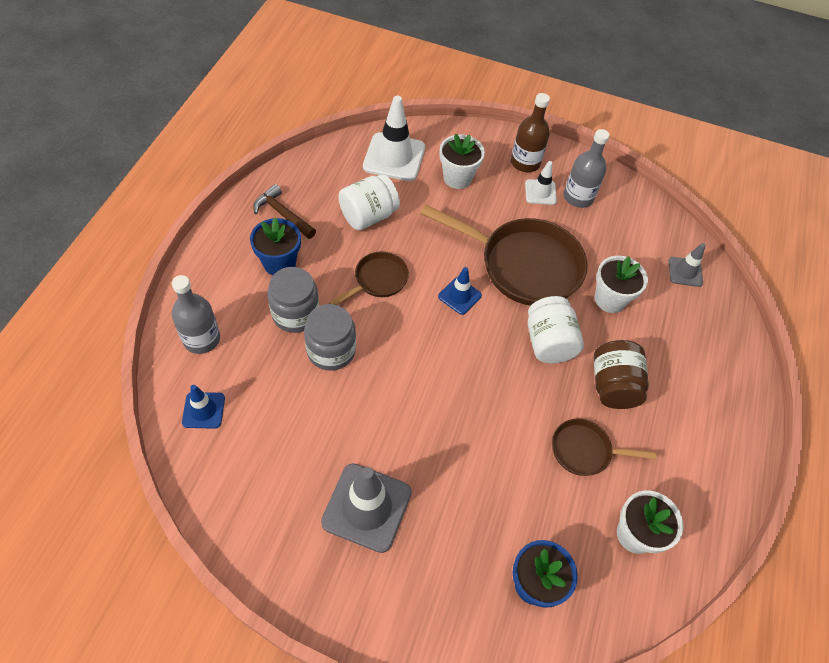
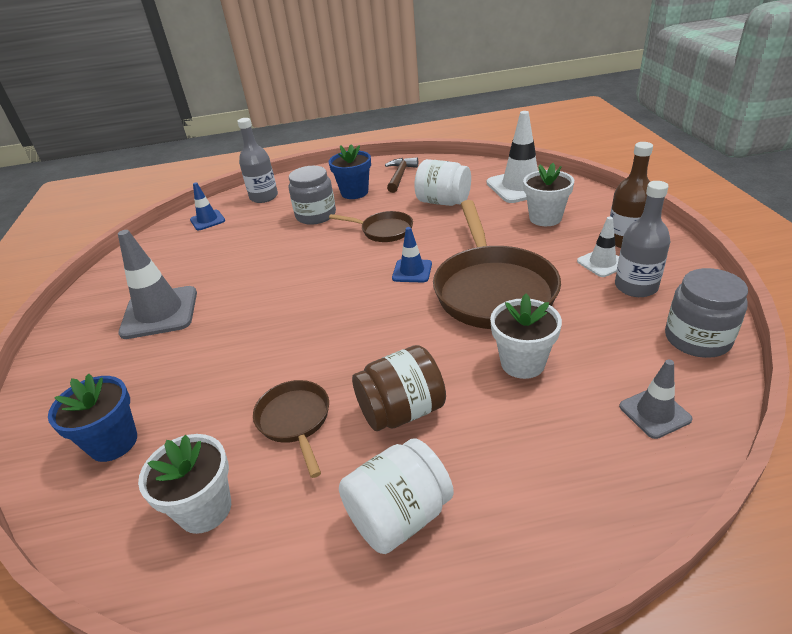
camera: 70 degrees right, 20 degrees down
(331, 350) = (295, 240): grey jar -> grey jar (697, 339)
(548, 342) = (414, 341): white jar -> white jar (399, 516)

